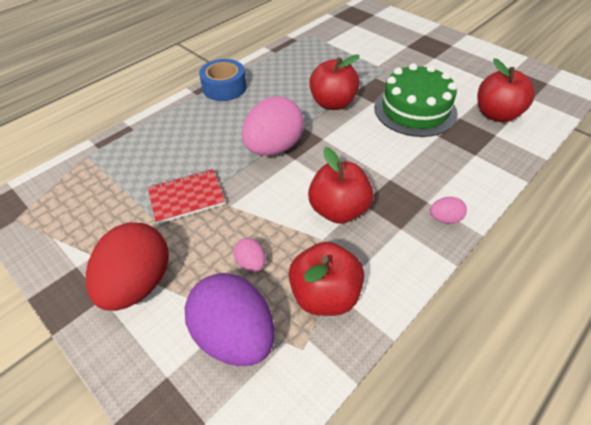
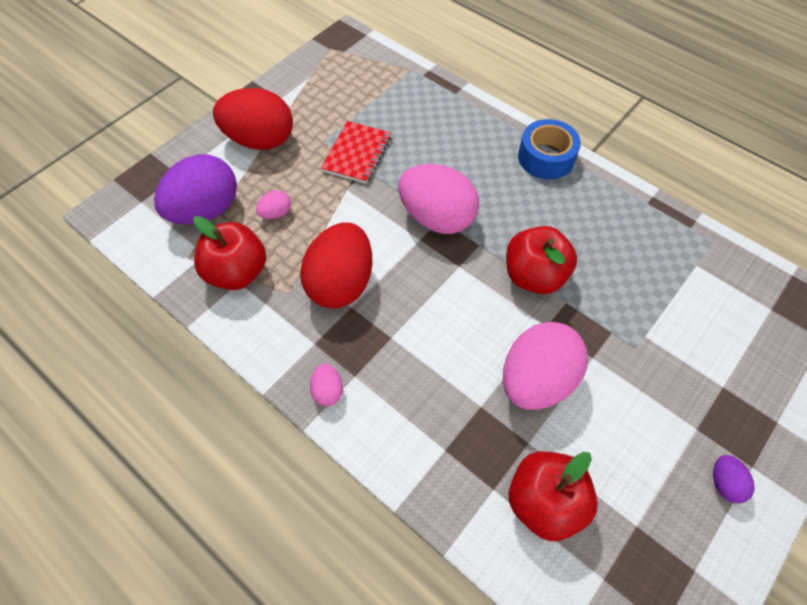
camera: 85 degrees right, 10 degrees up
(187, 197) = (357, 154): red notebook -> red notebook turned 45 degrees clockwise
(338, 210) = (341, 283): red apple -> red egg
(415, 110) = (536, 380): green cake -> pink egg
(463, 54) = (724, 483): none -> purple egg

